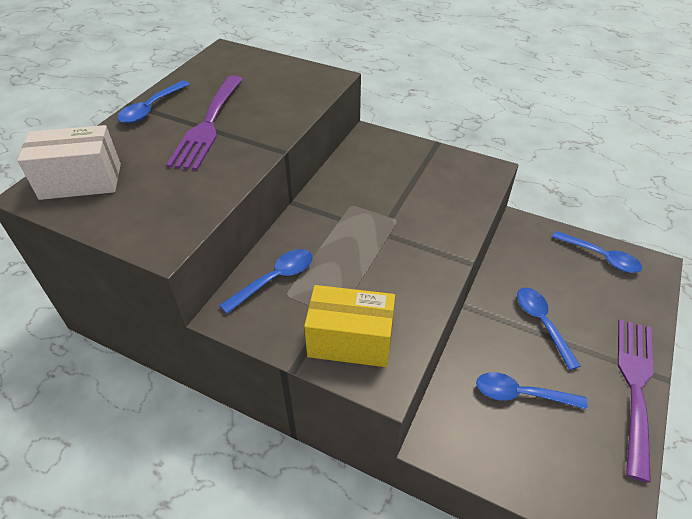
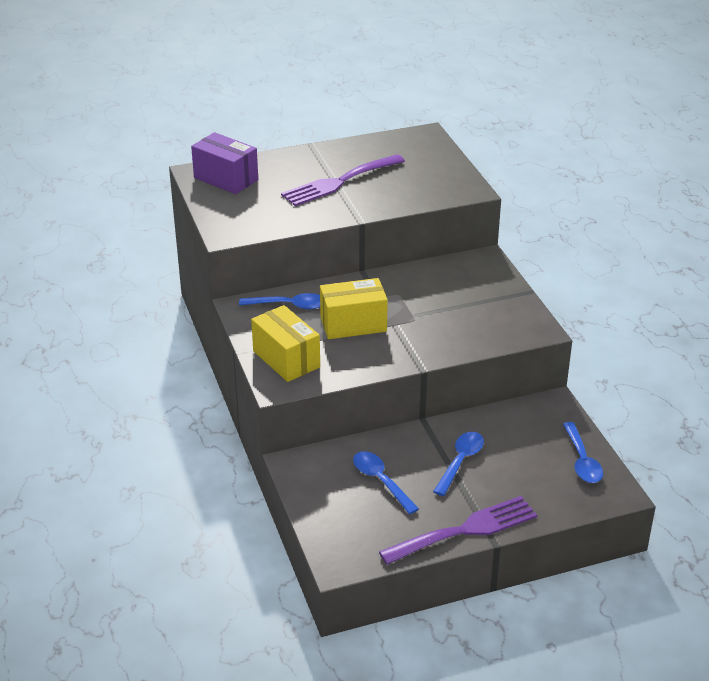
camera: 45 degrees right, 10 degrees down
(81, 181) = (226, 179): white box -> purple box
(151, 108) = (320, 153): blue spoon -> none
(356, 258) = (353, 324): none -> yellow box

